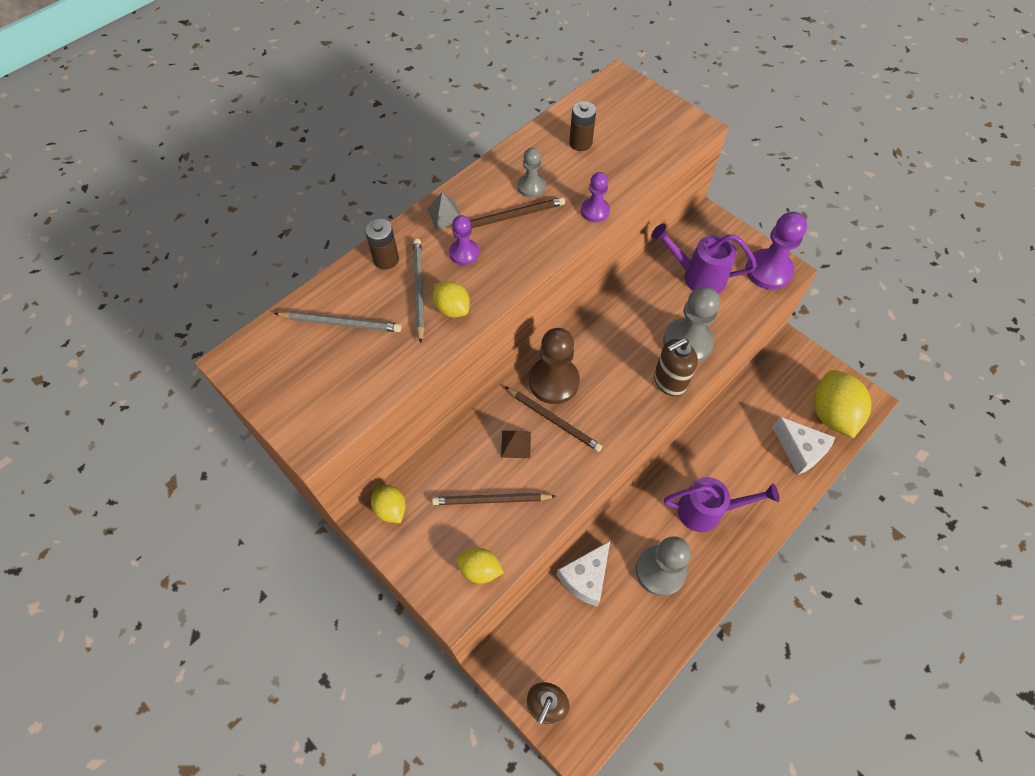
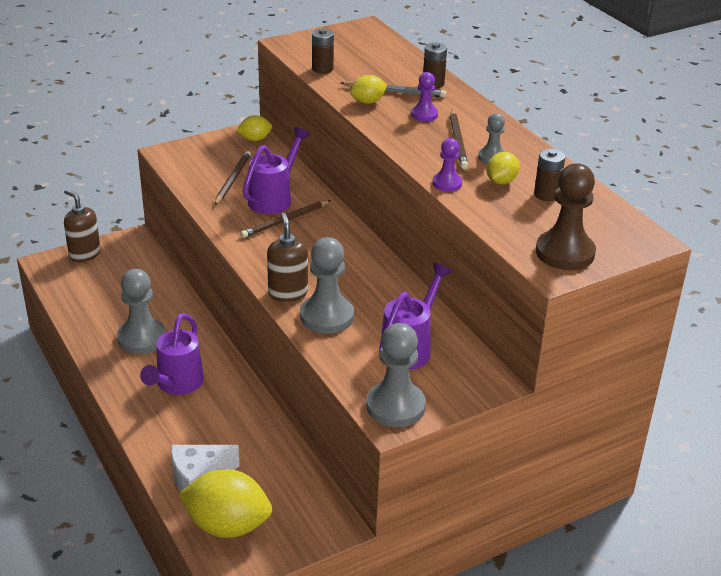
camera: 105 degrees right, 25 degrees down
(341, 323) = (378, 61): grey pencil -> none
(380, 375) = (322, 69): none -> brown battery
(445, 215) = (473, 113): grey pyramid -> none
(480, 569) = (182, 166): yellow lemon -> yellow lemon (501, 181)
(516, 444) = (274, 198): brown pyramid -> purple watering can
(554, 381) = (324, 228): brown pawn -> brown pawn (565, 253)
(585, 578) = (165, 295): white cheese -> none
(768, 271) = (395, 406): purple pawn -> grey pawn

